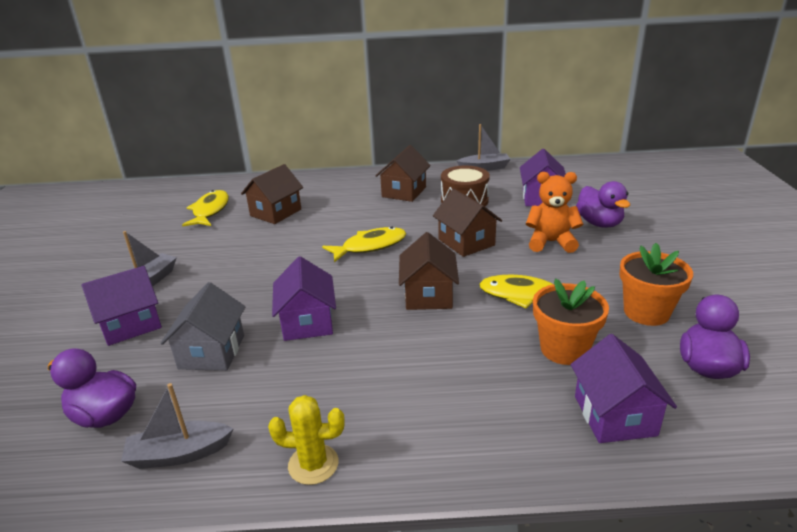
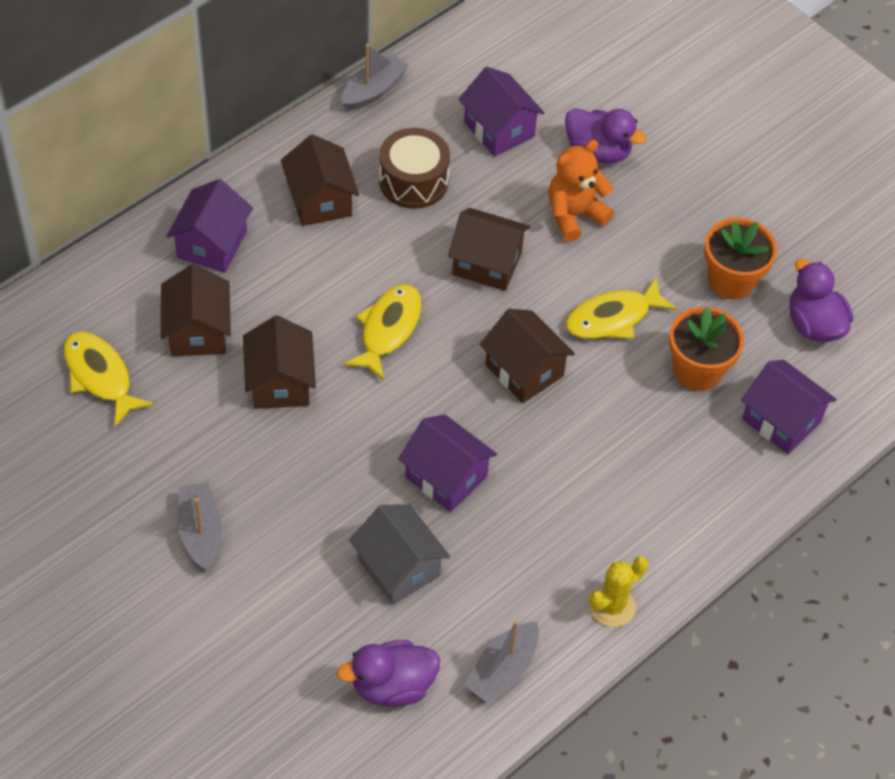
camera: 45 degrees left, 25 degrees up
(131, 325) = (269, 592): purple house -> purple house (212, 244)
(282, 244) = (280, 382): none -> brown house

